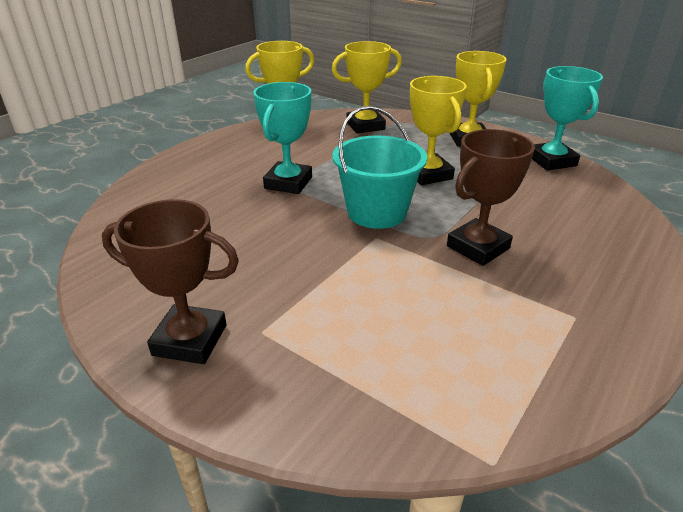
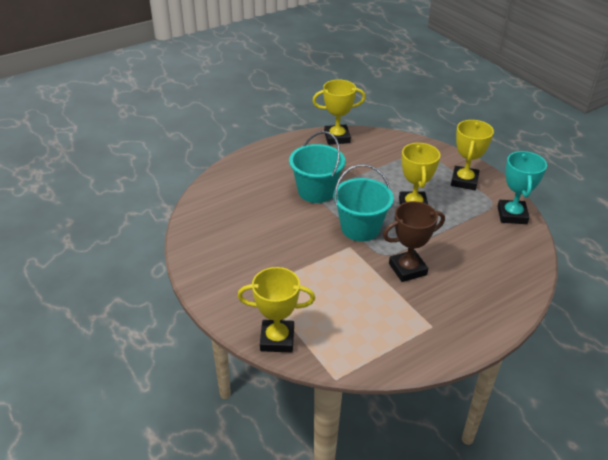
camera: 20 degrees right, 5 degrees up
(190, 340) = (222, 282): brown trophy -> none
(288, 183) = (316, 191): turquoise trophy -> turquoise bucket
(365, 126) = (395, 151): yellow trophy -> yellow trophy (277, 339)

